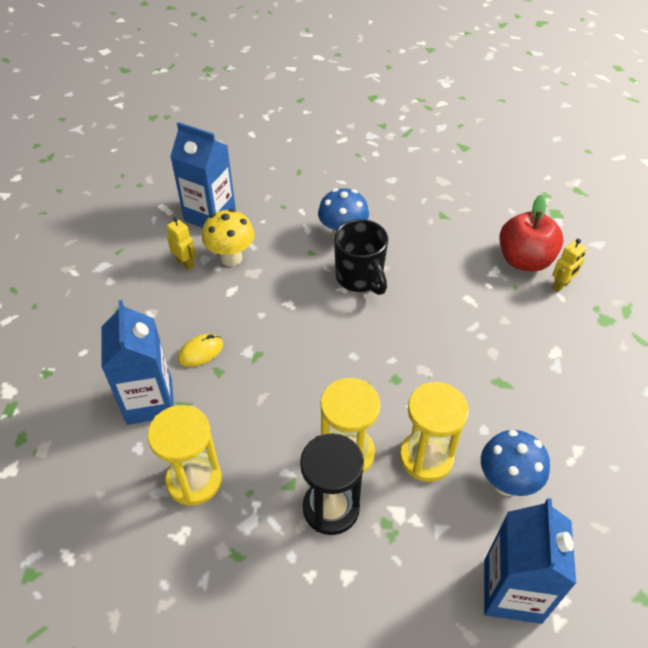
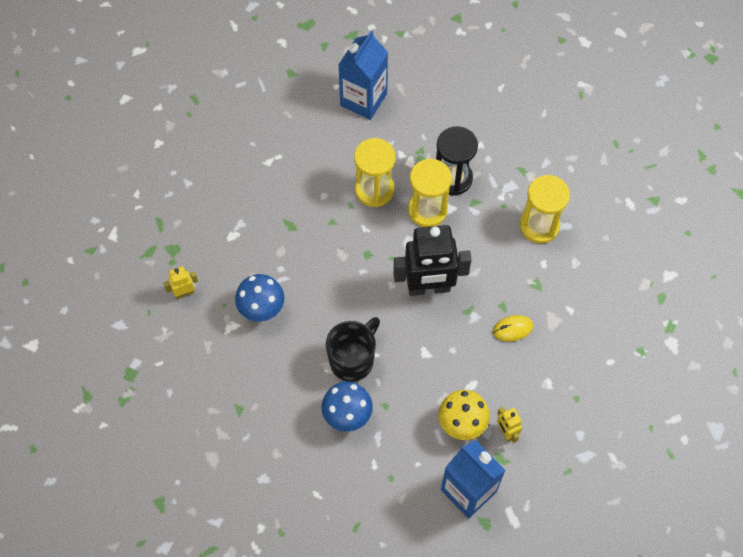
camera: 160 degrees left, 15 degrees up
(149, 401) = (561, 297): blue carton -> none
(310, 365) = (429, 288): none -> black robot
(360, 278) = (353, 360): black mug -> black mug turned 45 degrees clockwise
(506, 482) = (330, 157): blue mushroom -> blue mushroom (262, 310)
(524, 260) = (197, 329): red apple -> none

